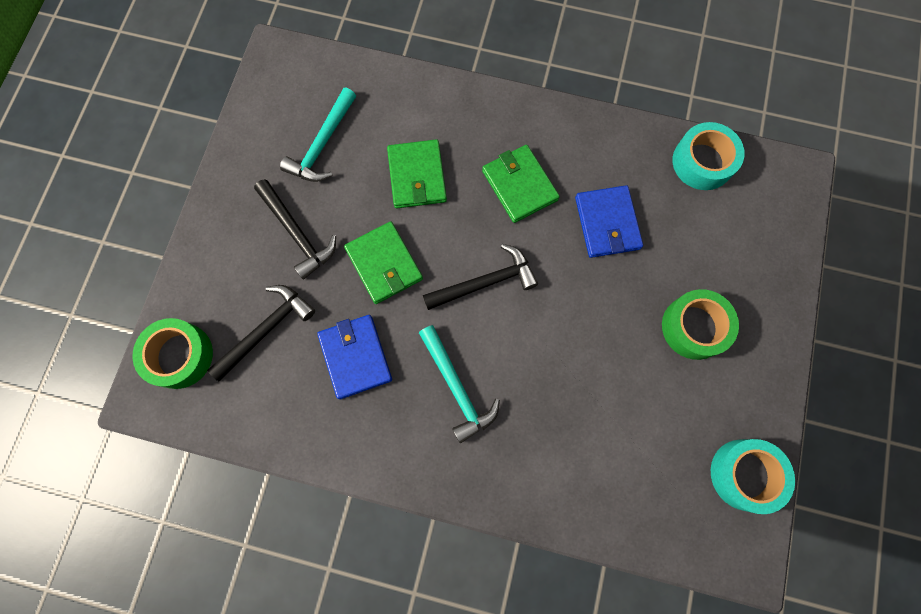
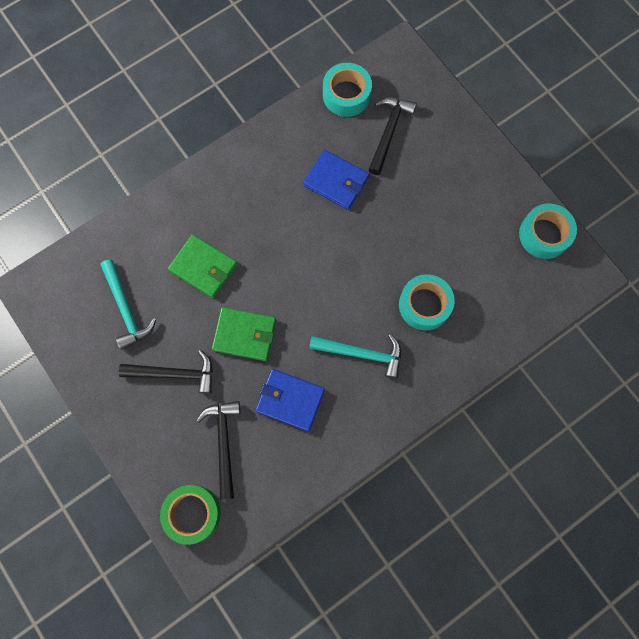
camera: 50 degrees left, 0 degrees up
(485, 282) = (310, 283): black hammer -> black hammer (388, 132)
(519, 185) = (266, 211): green wallet -> none
(559, 409) = (424, 305): none -> turquoise tape
(694, 327) = (440, 188): green tape -> none

